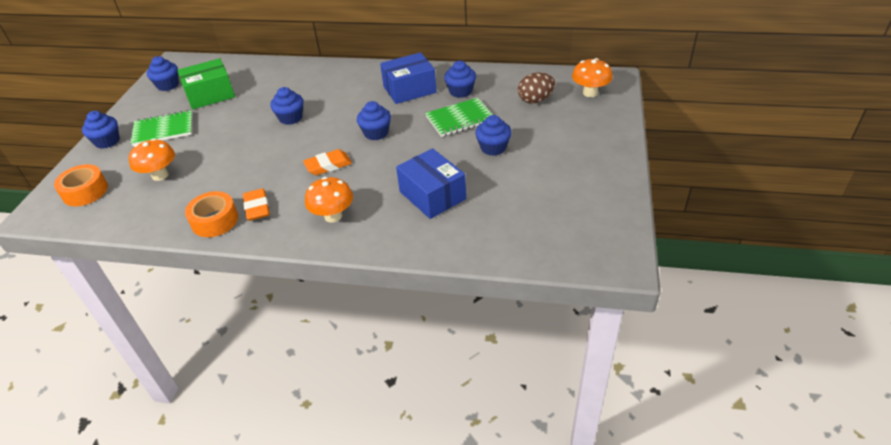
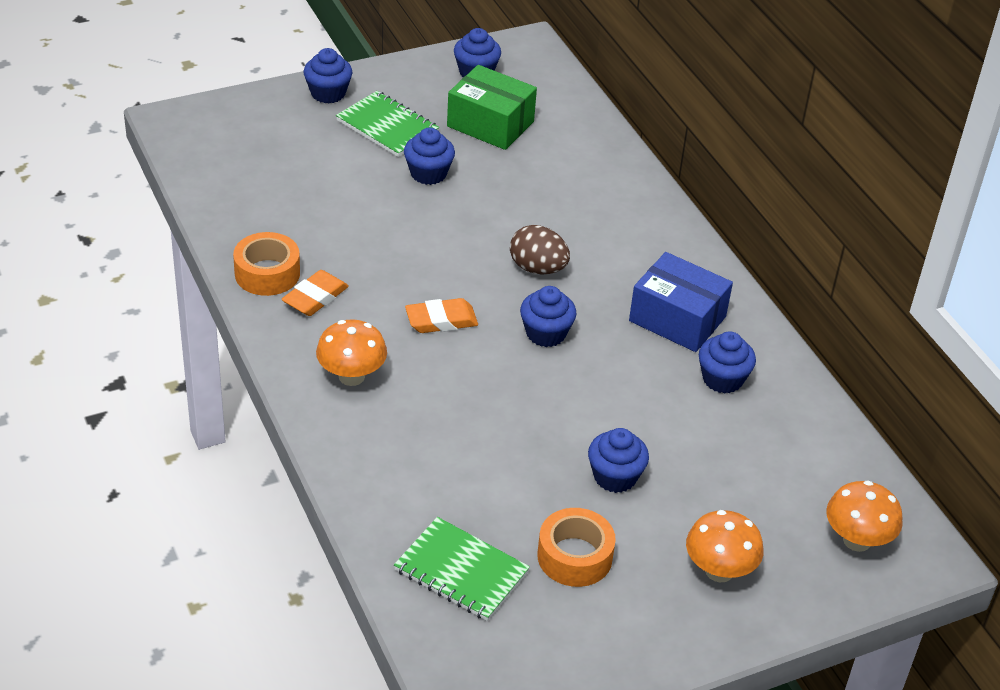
camera: 50 degrees right, 0 degrees up
(85, 191) = (233, 134): orange tape -> orange tape (574, 556)
(160, 175) = (306, 178): orange mushroom -> orange mushroom (719, 571)
(290, 118) = (507, 230): blue cupcake -> blue cupcake (428, 173)
(328, 165) = (441, 320): orange eraser -> orange eraser turned 45 degrees counterclockwise
(432, 195) = (462, 455): blue box -> none
(460, 119) = (653, 409): green notebook -> green notebook (461, 571)
(535, 100) = (777, 478): brown egg -> brown egg (537, 268)

